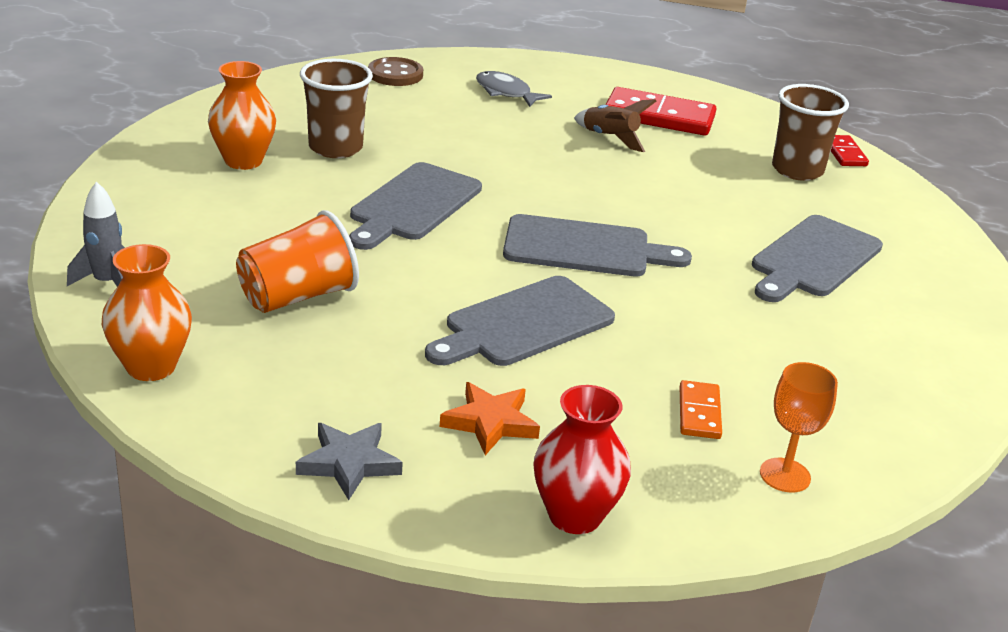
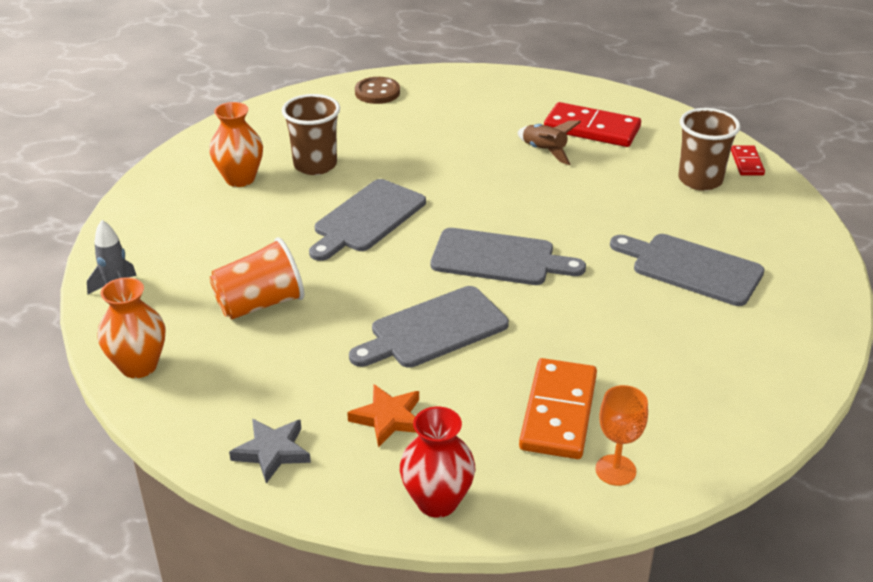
camera: 10 degrees right, 5 degrees up
(506, 92) = (466, 108): grey fish -> none
(699, 413) = (559, 412): orange domino -> orange domino, size x1.91
(813, 259) = (691, 268): grey cutting board -> grey cutting board turned 75 degrees clockwise

